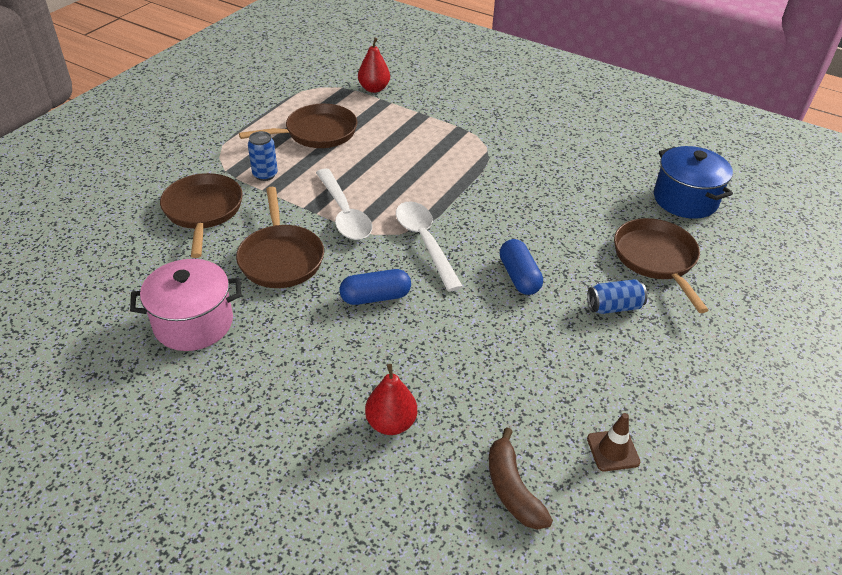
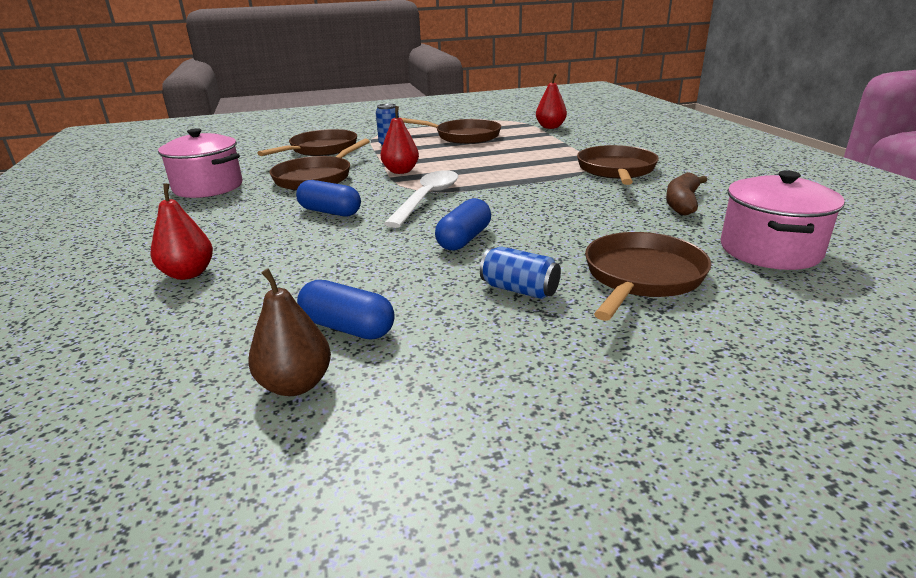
camera: 45 degrees right, 15 degrees down
(344, 214) = (401, 171): white spoon -> red pear
(508, 142) = (616, 170): none -> brown pan
(512, 489) = (164, 356): brown banana -> brown banana (682, 203)
(573, 396) = (347, 328): none -> blue capsule
(613, 450) = (296, 384): brown traffic cone -> brown pear
(685, 199) = (769, 250): blue pot -> pink pot

